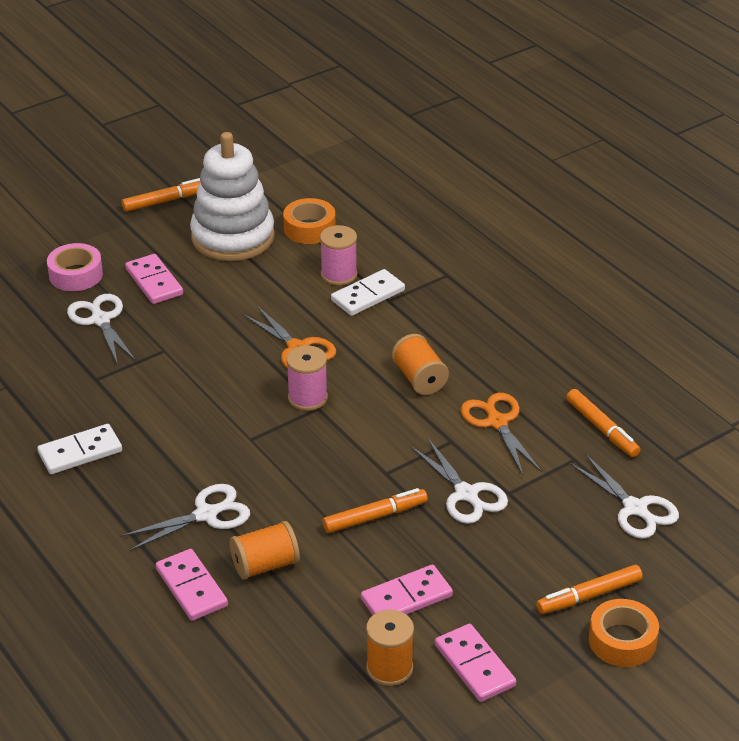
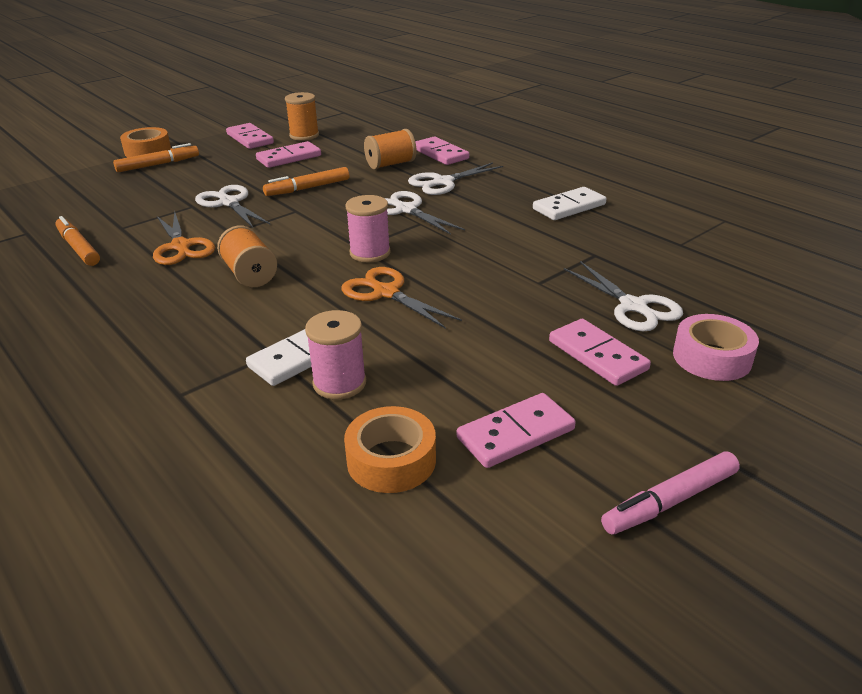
camera: 175 degrees right, 5 degrees down
(165, 201) = (670, 501): orange marker -> pink marker
(233, 237) = (515, 434): white stacking toy -> pink domino
(635, 509) = (89, 203): white scissors -> white scissors (406, 210)

